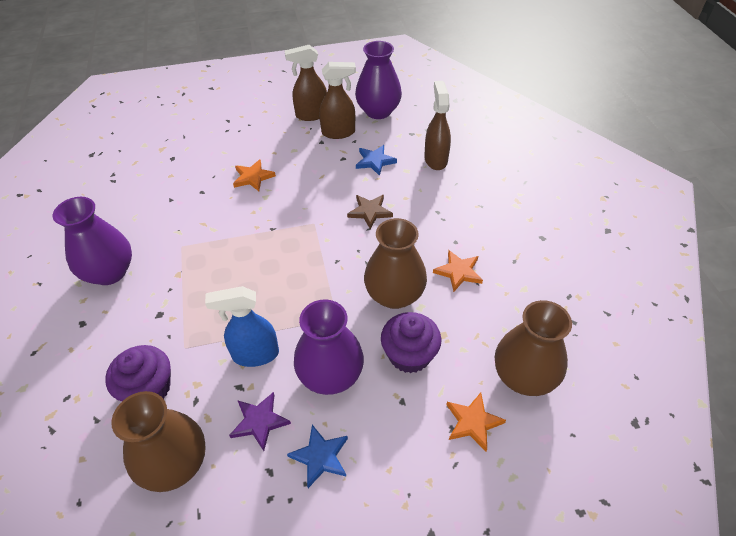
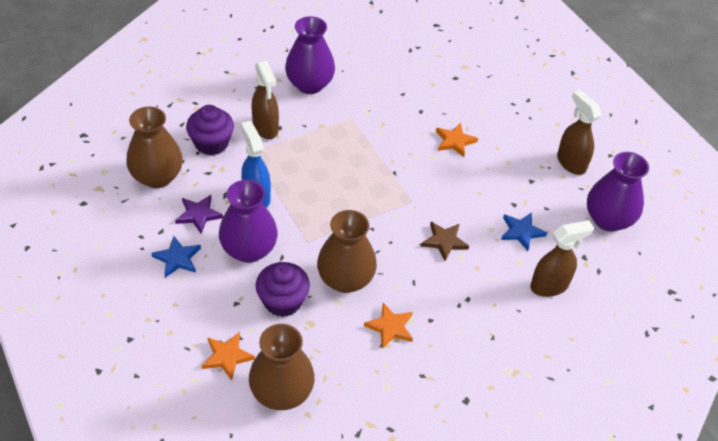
camera: 70 degrees right, 0 degrees up
(339, 132) = (553, 192): brown spray bottle -> brown spray bottle (265, 128)

